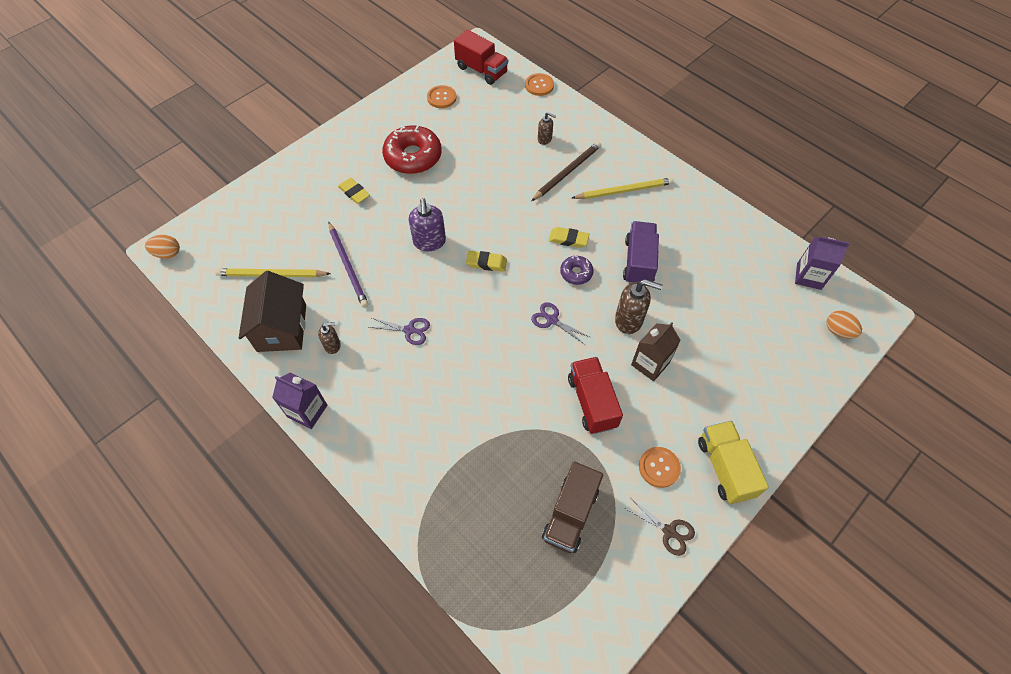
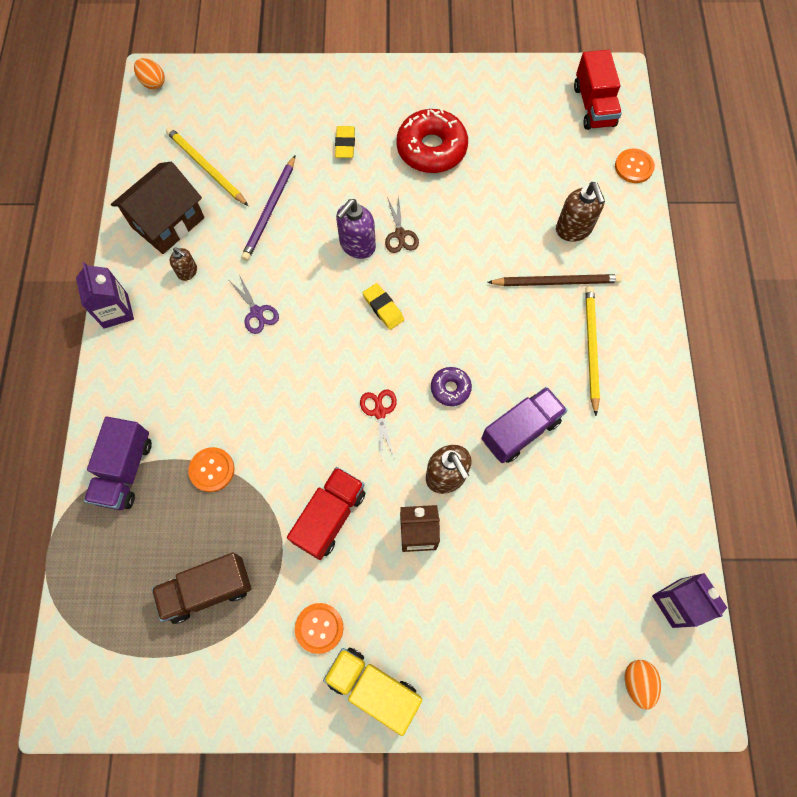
camera: 45 degrees right, 10 degrees up
(431, 499) = (125, 470): none -> purple truck
(441, 98) = (522, 107): orange button -> orange button (212, 470)
(545, 139) = (573, 229): brown soap dispenser -> brown soap dispenser, size x1.73
(552, 320) = (379, 412): purple scissors -> red scissors
(568, 239) = (480, 350): yellow eraser -> none
(624, 191) = (591, 348): yellow pencil -> yellow pencil turned 120 degrees counterclockwise
(669, 531) = (265, 687): brown scissors -> brown scissors (400, 234)
(725, 468) = (373, 687): yellow truck -> yellow truck turned 90 degrees counterclockwise

